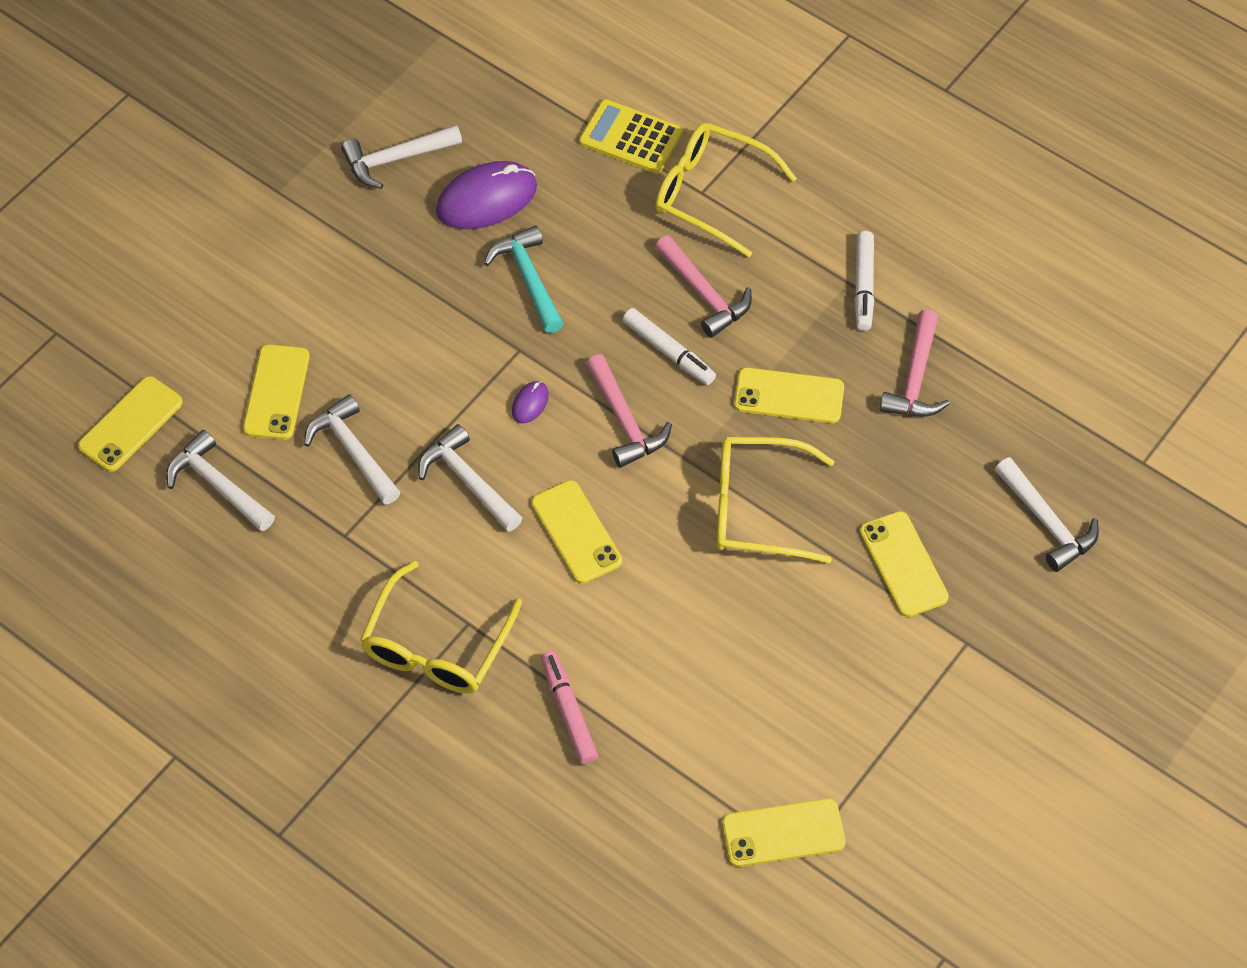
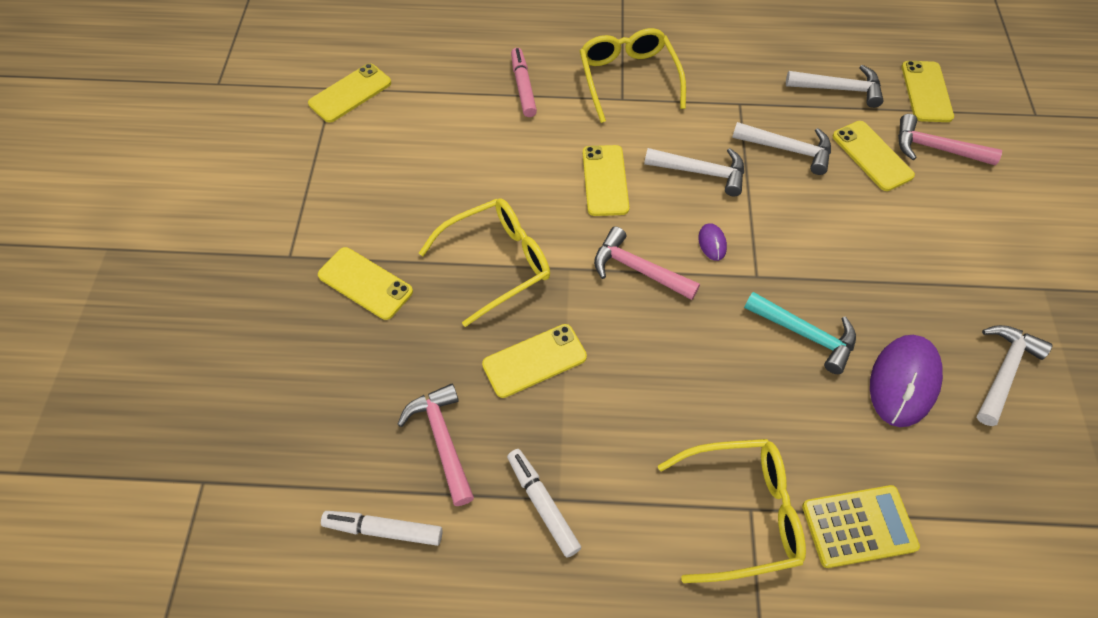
camera: 145 degrees right, 0 degrees up
(568, 711) = (523, 87): pink marker -> pink marker turned 135 degrees counterclockwise
(576, 532) = (605, 180): yellow phone -> yellow phone turned 60 degrees clockwise
(669, 351) = (652, 341): white marker -> white marker (383, 530)
(704, 294) = (666, 407): pink hammer -> pink hammer (935, 148)
(1047, 522) = (267, 378): white hammer -> none

